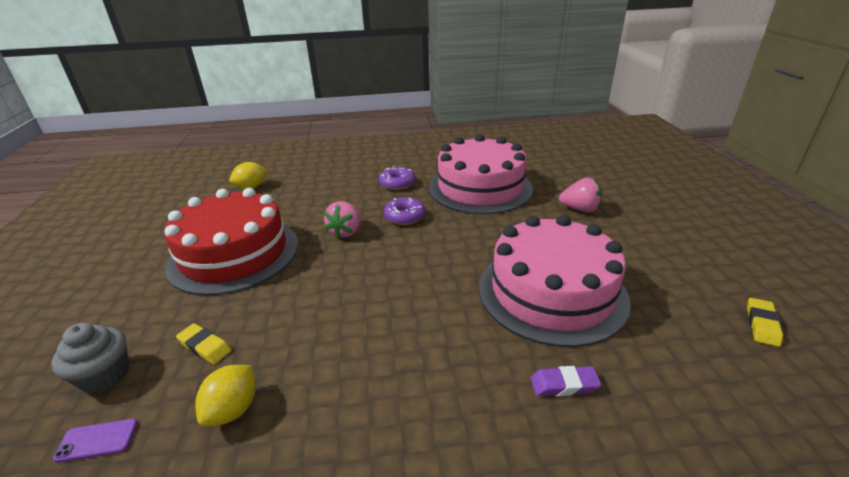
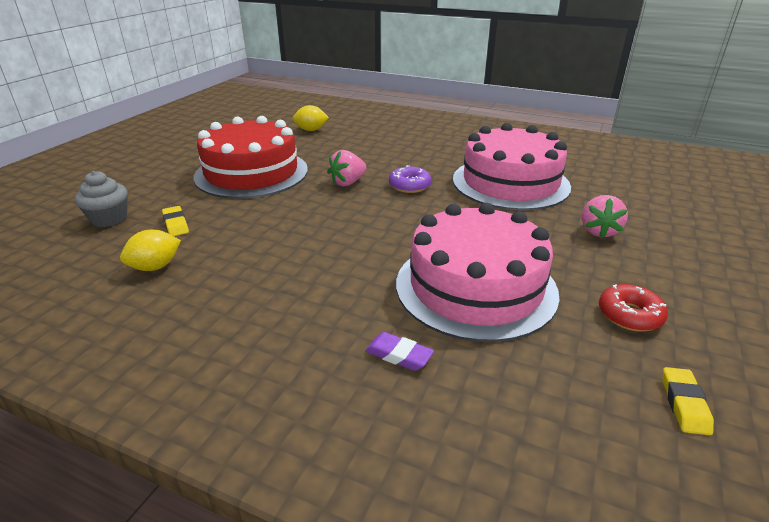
camera: 30 degrees right, 0 degrees up
(97, 440) = (74, 251): purple phone -> none
(397, 183) = (433, 158): purple donut -> none
(580, 209) = (598, 231): pink strawberry -> pink strawberry turned 60 degrees clockwise
(666, 270) = (629, 315): none -> red donut
(762, 325) = (684, 404): yellow eraser -> yellow eraser turned 45 degrees counterclockwise

